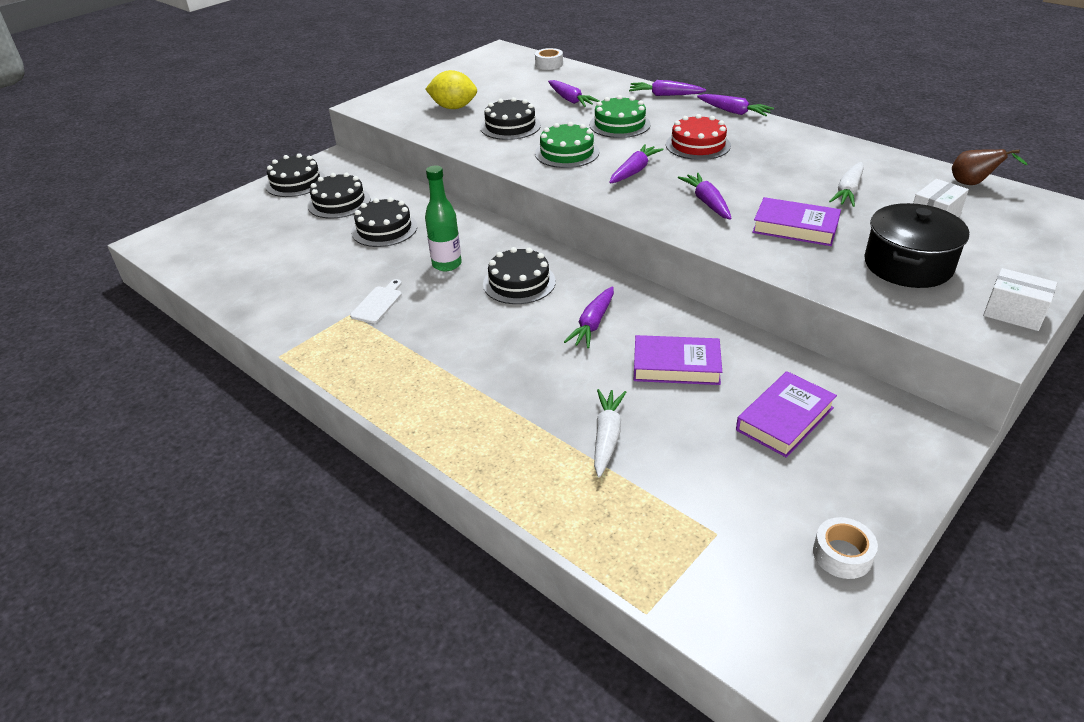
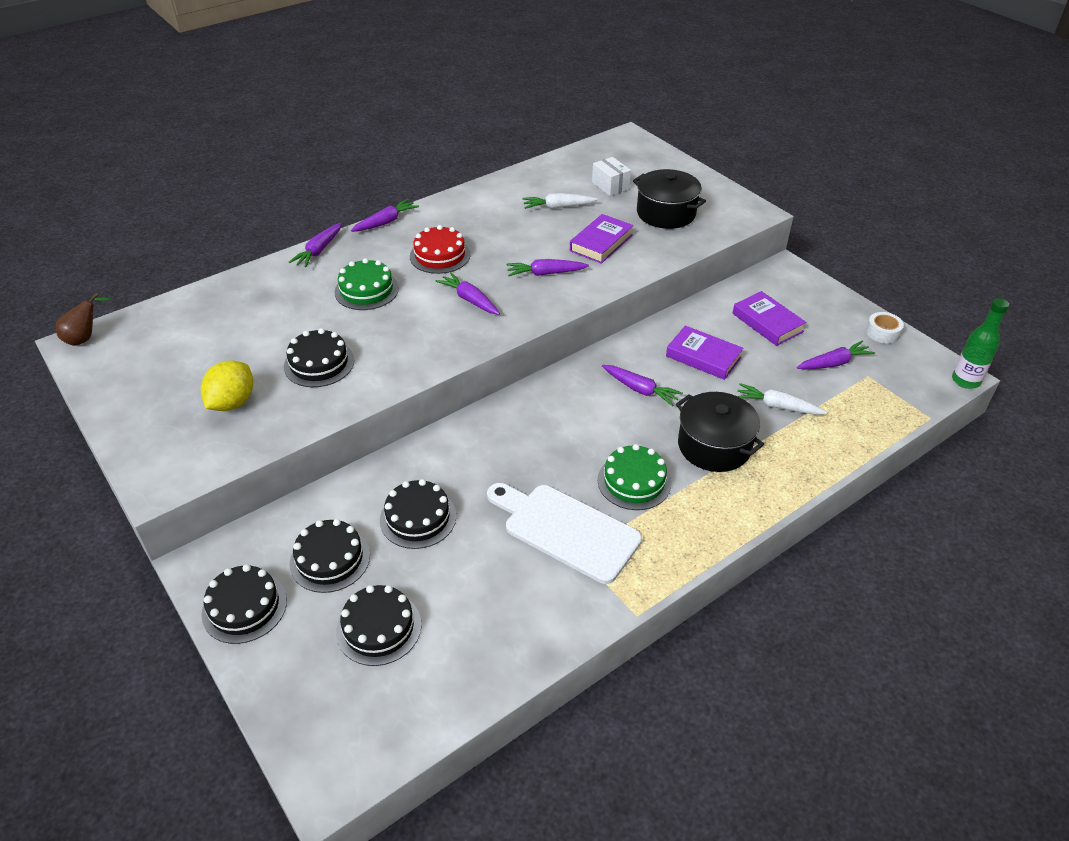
camera: 80 degrees left, 5 degrees up
(378, 303) = (566, 530): white cutting board -> white cutting board, size x2.21
(447, 264) = (513, 472): green bottle -> green bottle (965, 381)
(516, 387) = (714, 446): none -> black pot
(519, 282) = (564, 424): black cake -> black cake (379, 628)
(549, 64) = (166, 311): white tape -> none
(567, 153) = (408, 333): green cake -> green cake (634, 481)
(570, 100) = (282, 311): purple carrot -> purple carrot (833, 363)
(676, 366) = (703, 357): purple book -> purple book turned 75 degrees counterclockwise
(848, 191) = (558, 207): white carrot -> white carrot turned 135 degrees clockwise
(973, 184) = (571, 158): brown pear -> brown pear (85, 338)
(1013, 313) = (728, 195): white box -> none

